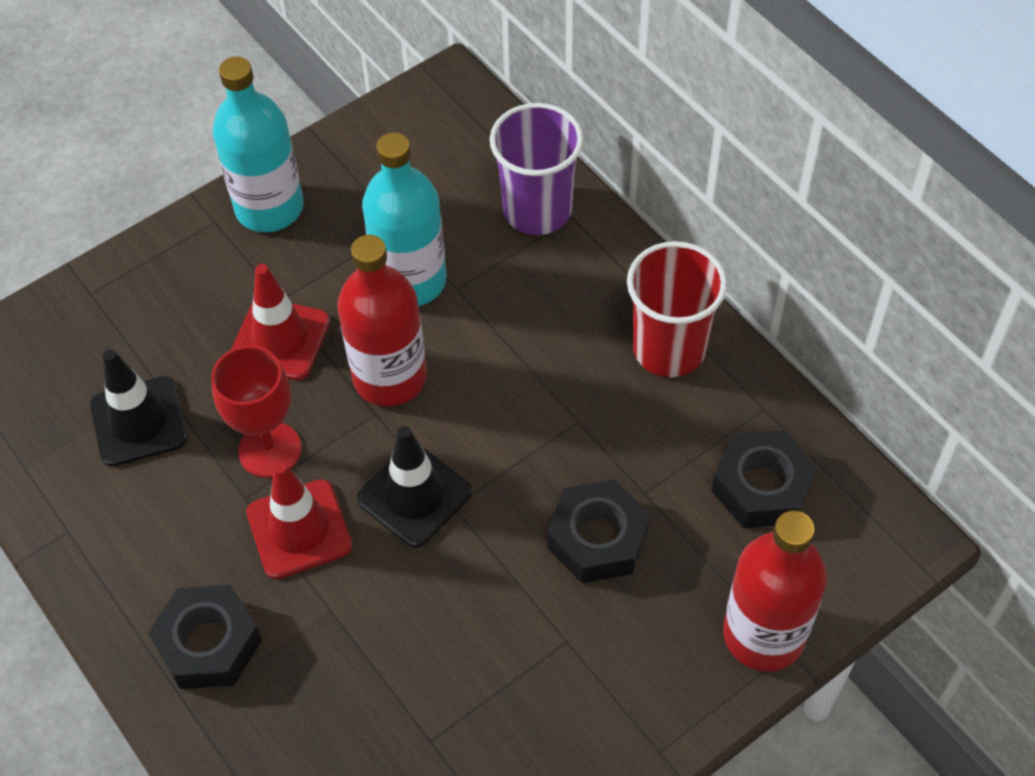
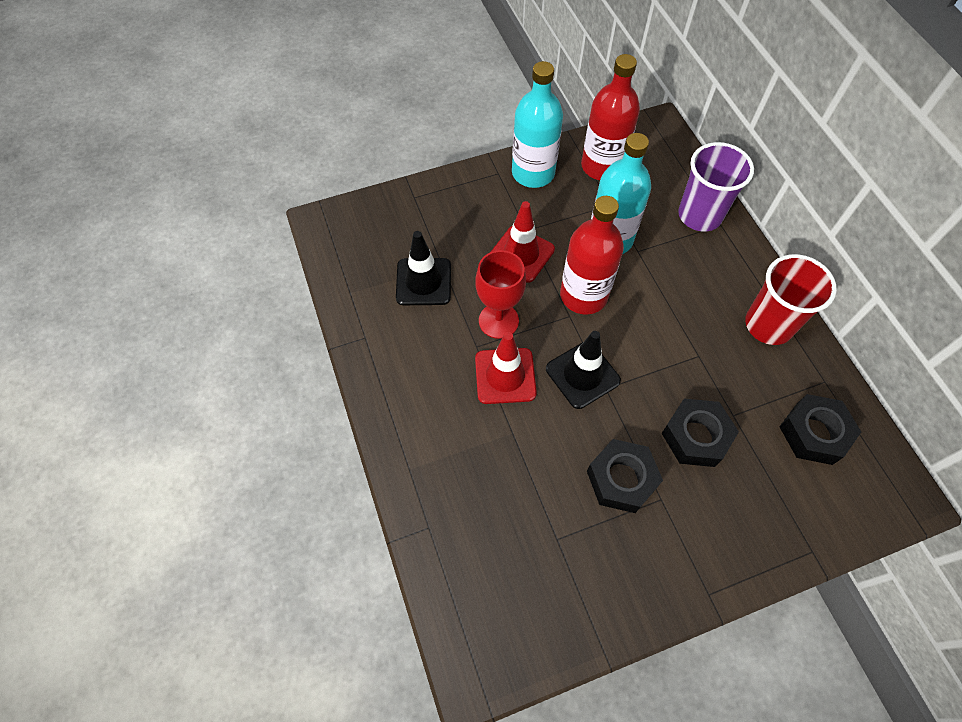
camera: 15 degrees right, 5 degrees up
(209, 643) = (432, 433): black nut -> black nut (621, 479)
(764, 634) = (797, 535): red bottle -> red bottle (602, 166)

